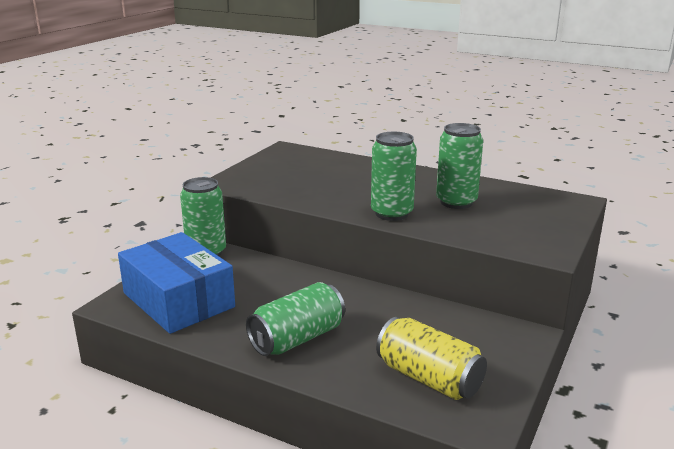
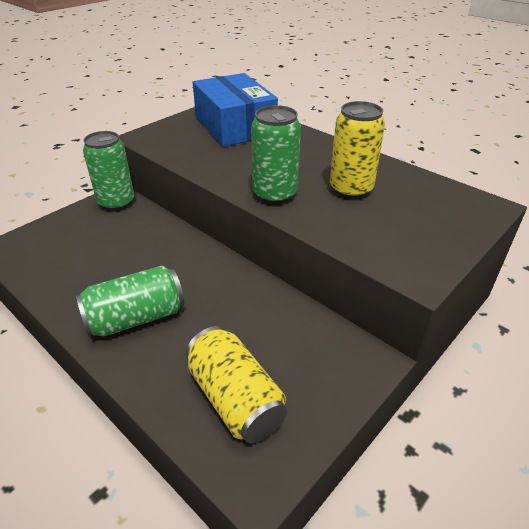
camera: 15 degrees right, 15 degrees up
(178, 300) = (61, 251): blue box -> blue box (235, 126)
(456, 202) = (350, 189): green can -> yellow can

